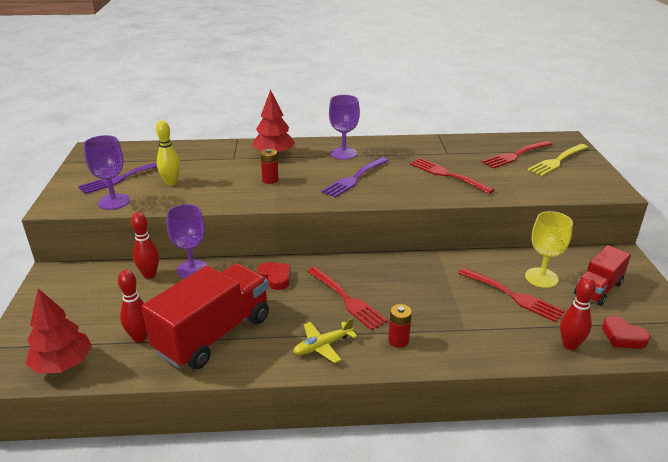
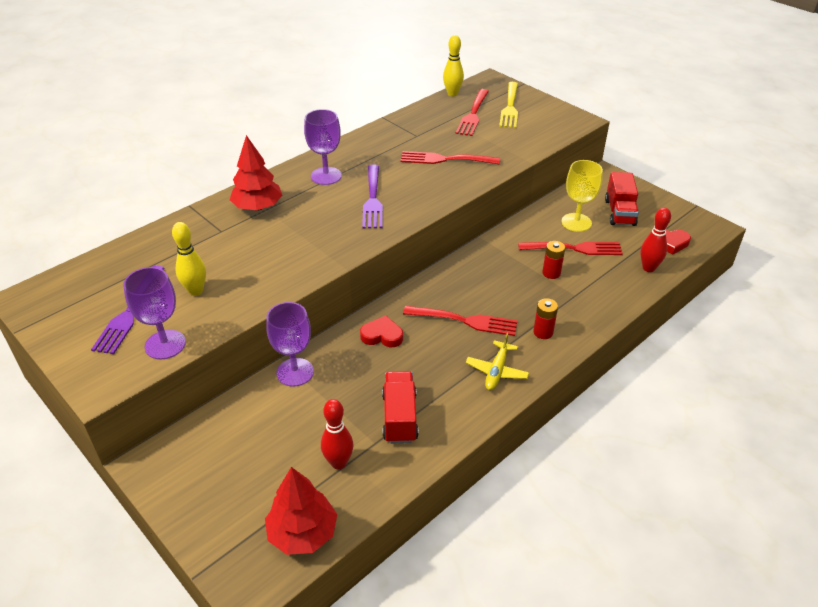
camera: 40 degrees left, 10 degrees up
(149, 275) = (259, 402): red bowling pin -> none
(214, 334) = (400, 417): red truck -> red truck, size x0.57
(270, 180) = (296, 238): red battery -> red battery (551, 273)
(517, 137) = (452, 94): none -> yellow bowling pin

